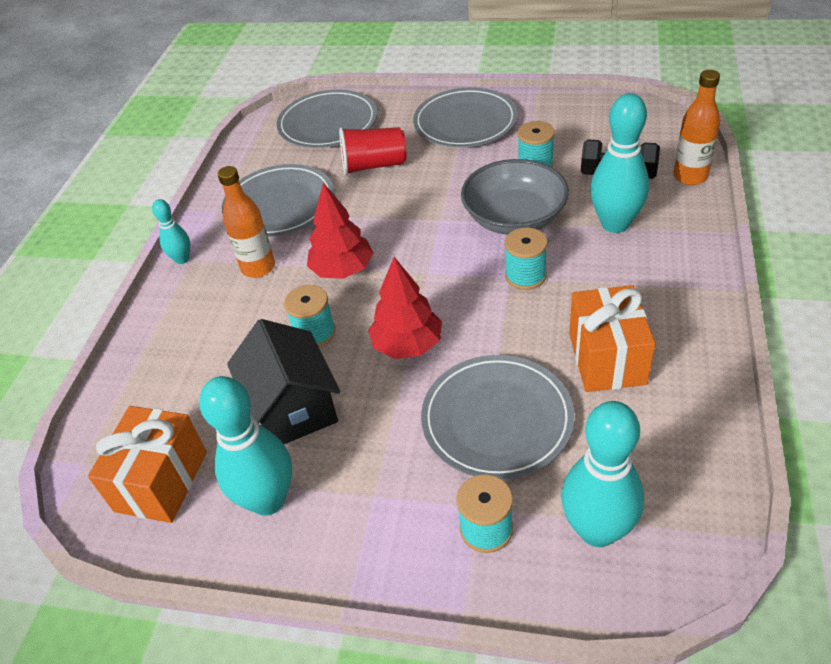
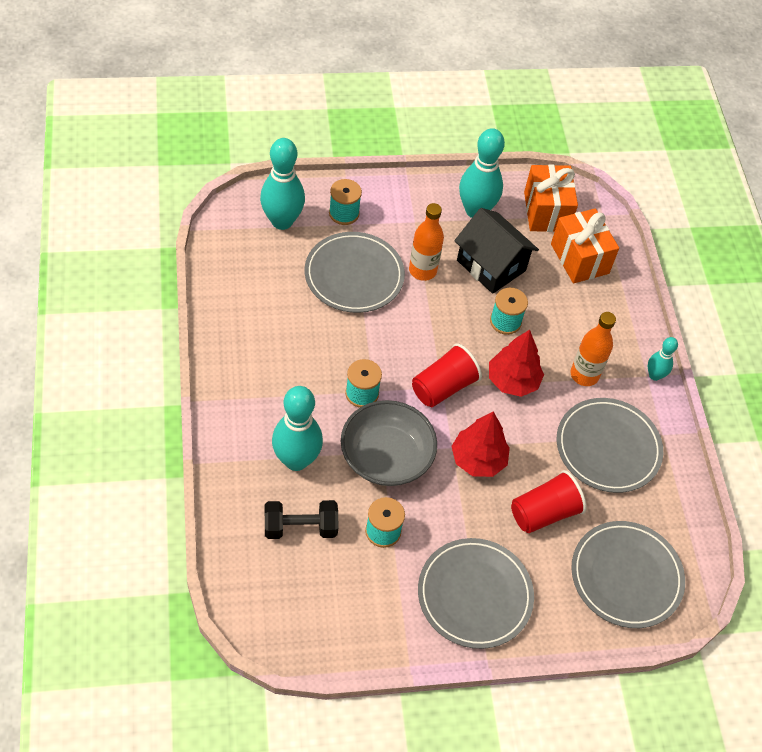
camera: 150 degrees right, 10 degrees up
(407, 345) = (432, 321): red tree -> red tree (478, 460)
(426, 272) = (443, 387): none -> red cup
(606, 358) = (288, 328): orange gift -> orange gift (579, 258)
(690, 176) = (231, 531): orange bottle -> orange bottle (422, 270)

